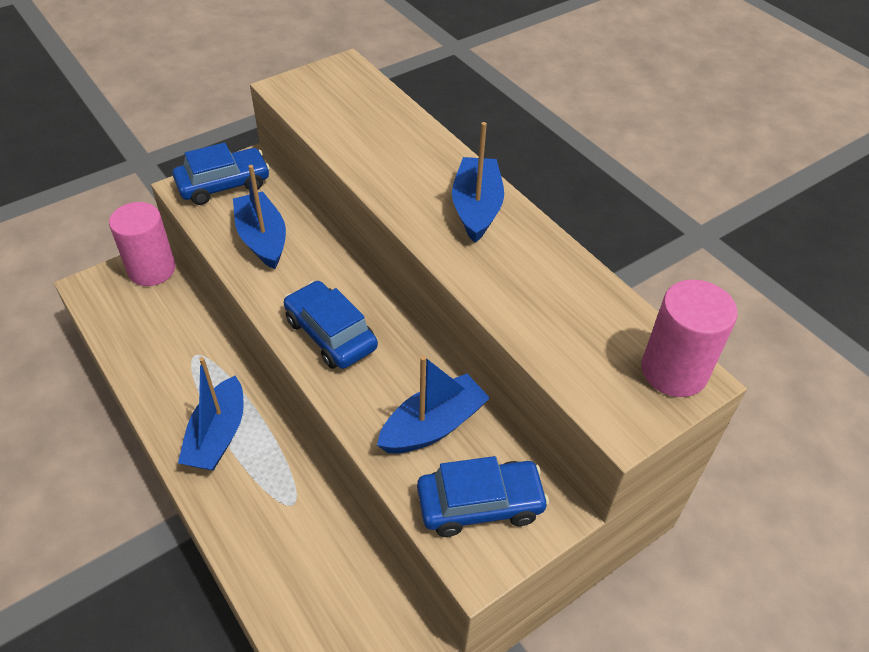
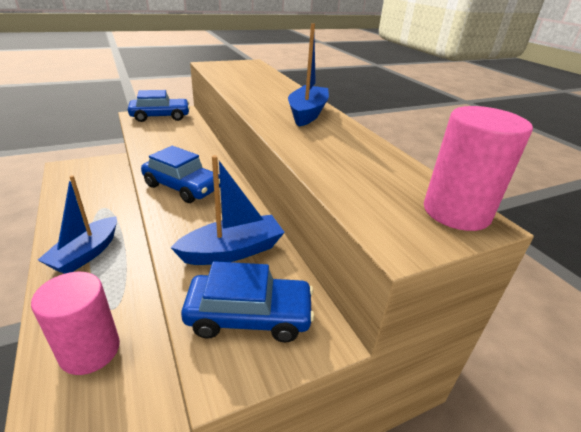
camera: 10 degrees right, 15 degrees down
(152, 270) = (106, 165): pink cylinder -> pink cylinder (90, 350)
(262, 239) = (167, 139): blue boat -> none
(330, 334) = (183, 187): blue car -> blue car turned 150 degrees clockwise

